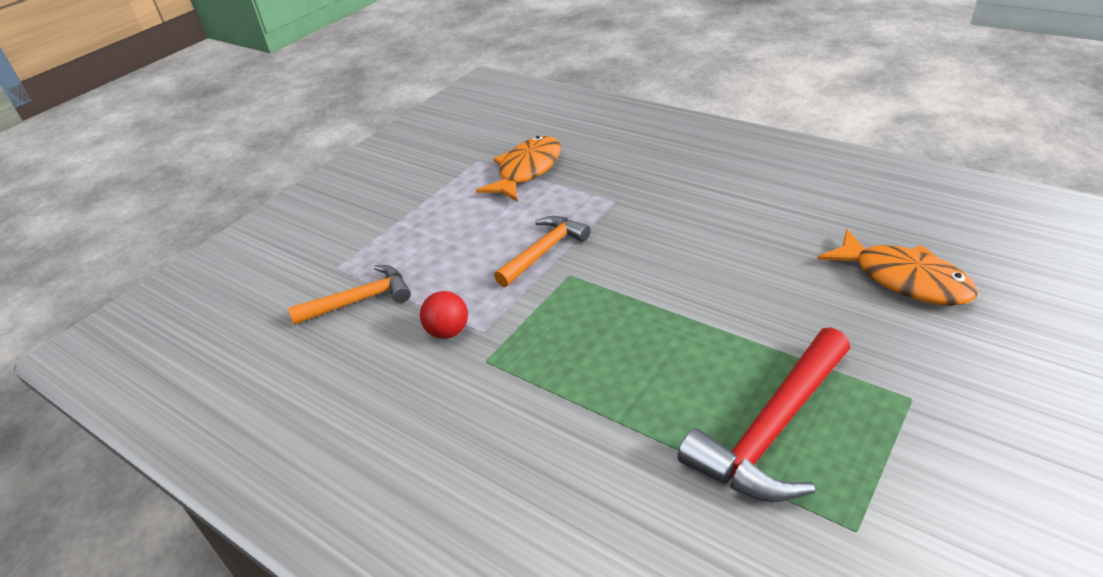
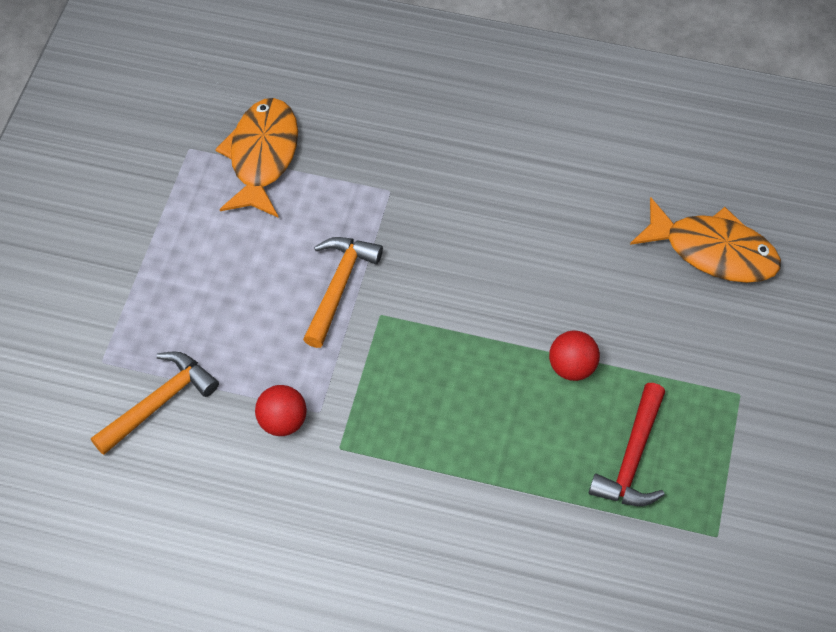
camera: 25 degrees left, 20 degrees up
(731, 342) = (572, 367): none -> red ball
(773, 430) = (632, 458): red hammer -> red hammer, size x0.65

